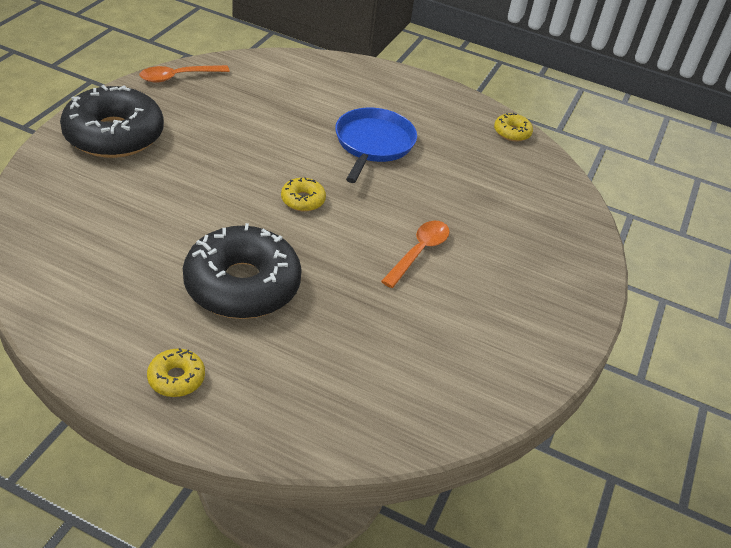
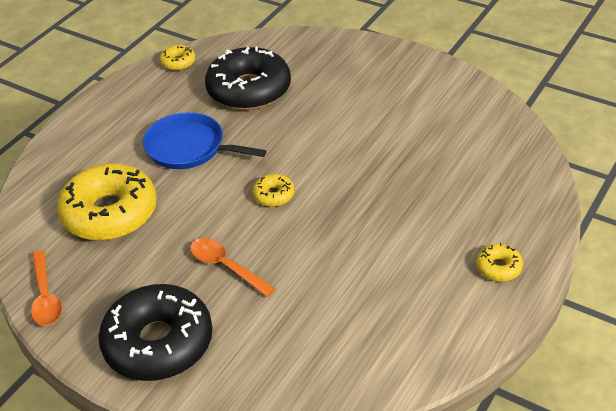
camera: 75 degrees left, 0 degrees up
(242, 285) = (389, 232): black donut -> black donut (249, 90)
(277, 102) = (110, 213): none -> yellow donut
(419, 252) = (342, 128): orange spoon -> orange spoon (226, 267)

